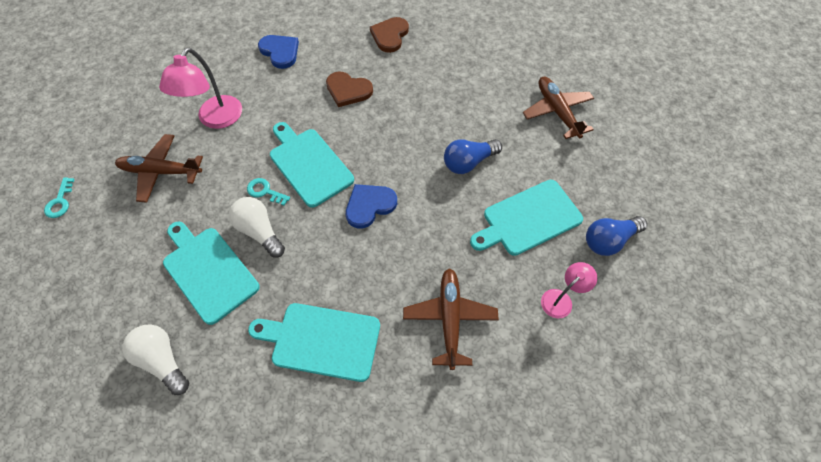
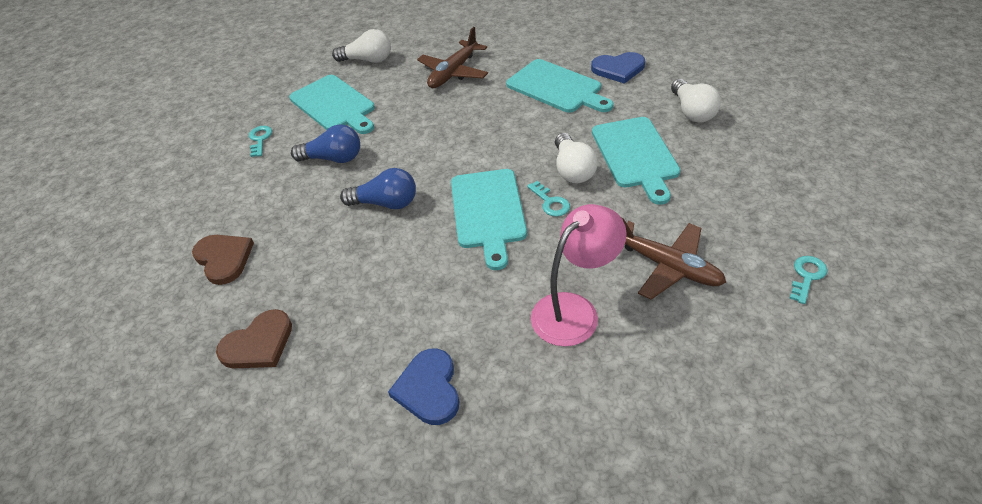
camera: 145 degrees left, 15 degrees down
(348, 90) = (382, 281): brown heart -> brown heart (224, 259)
(369, 205) = (455, 156): blue heart -> blue heart (618, 69)
(528, 219) = (334, 105): turquoise cutting board -> turquoise cutting board turned 45 degrees clockwise
(550, 155) = (260, 139): none -> turquoise key
(557, 111) = (203, 171): brown plane -> none
(561, 299) = (368, 60): pink lamp -> white light bulb
(608, 240) = (295, 76): blue light bulb -> blue light bulb (386, 203)

